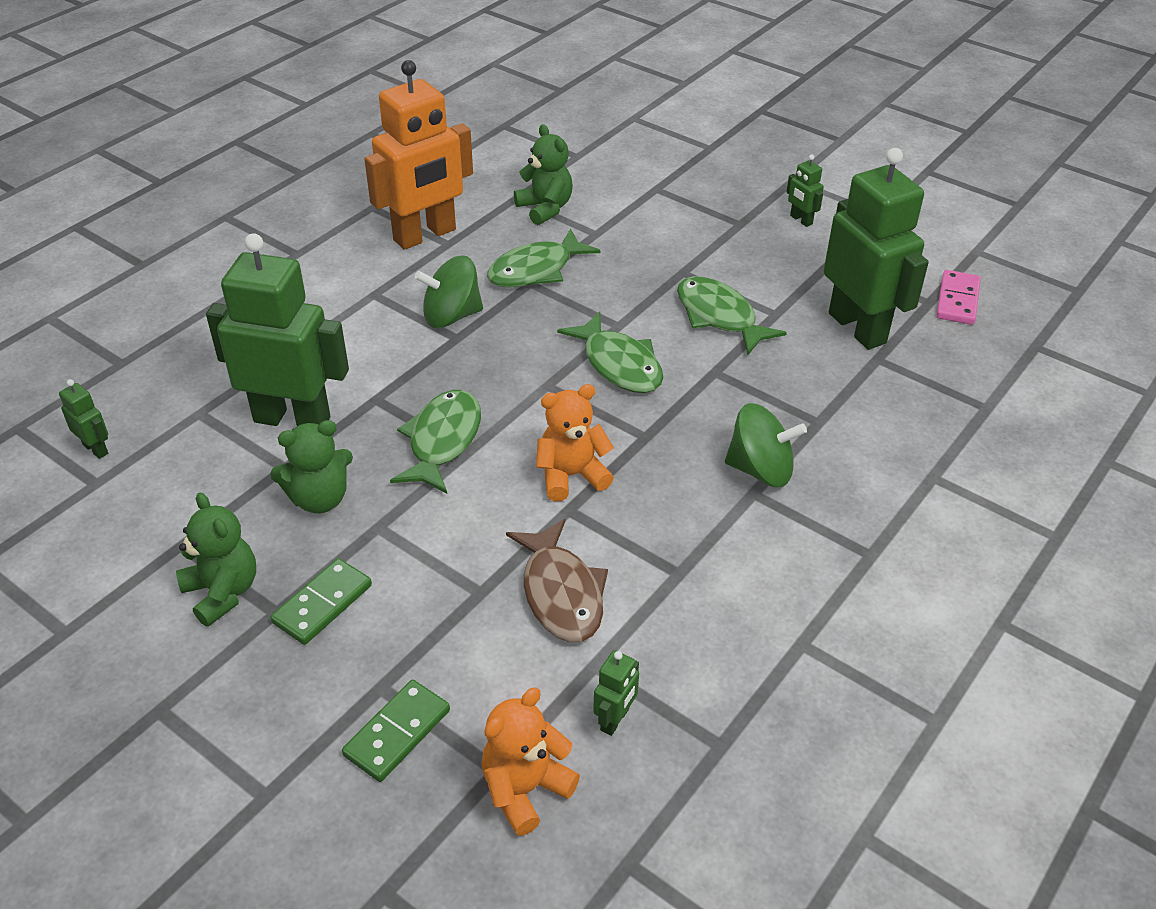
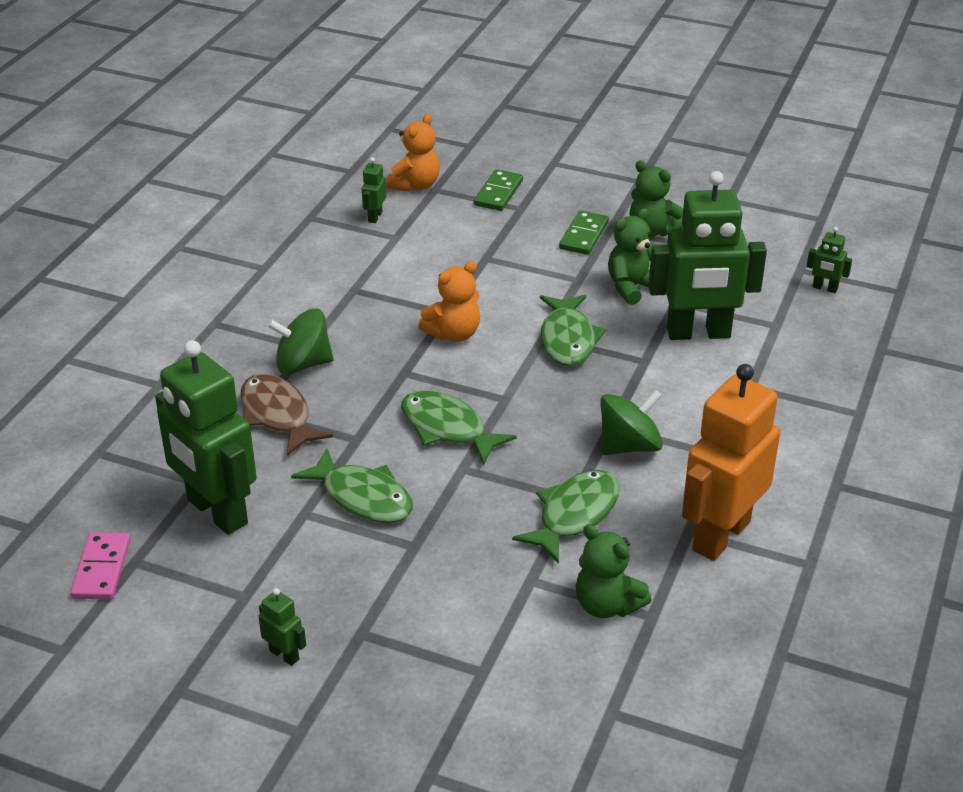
camera: 165 degrees right, 5 degrees down
(561, 593) = (431, 266): brown fish -> brown fish (278, 415)

